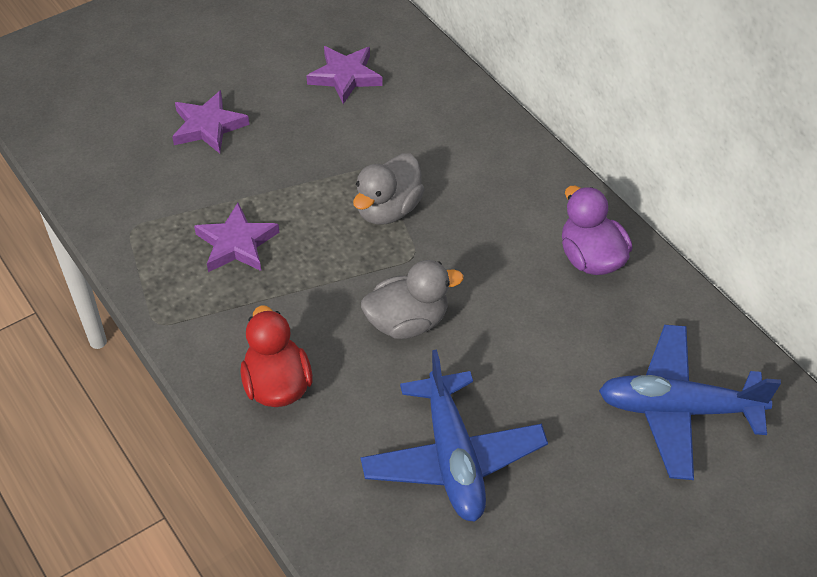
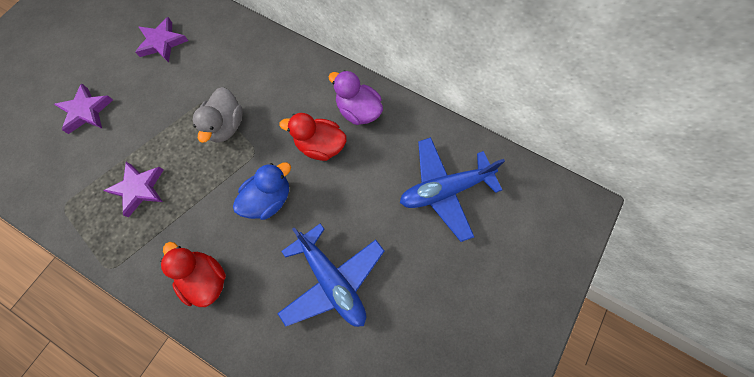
camera: 25 degrees left, 20 degrees up
(407, 322) = (268, 199): grey duck -> blue duck
(513, 282) = (320, 146): none -> red duck

